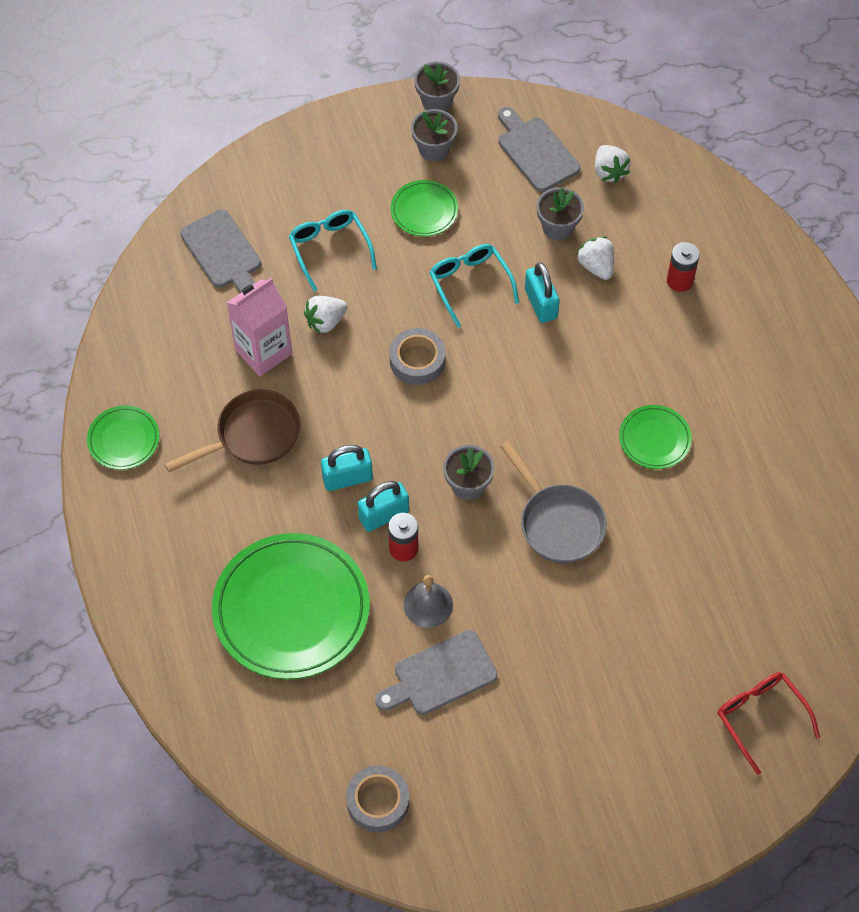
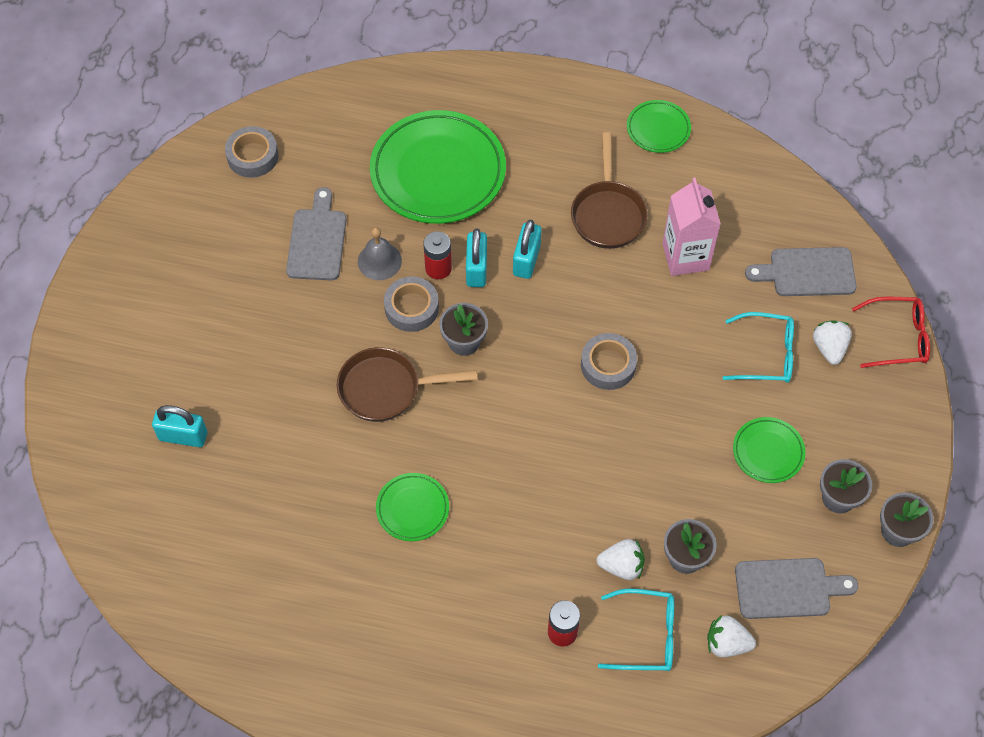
camera: 120 degrees right, 0 degrees up
(325, 321) = (689, 315): white strawberry -> white strawberry (829, 348)
(461, 548) = (411, 308): none -> grey tape
(470, 284) = (664, 447): turquoise glasses -> turquoise glasses (646, 635)
(540, 304) = (608, 494): turquoise padlock -> turquoise padlock (183, 436)
(558, 522) = (386, 389): grey pan -> brown pan
(760, 717) = (121, 439): red glasses -> red glasses (898, 337)

